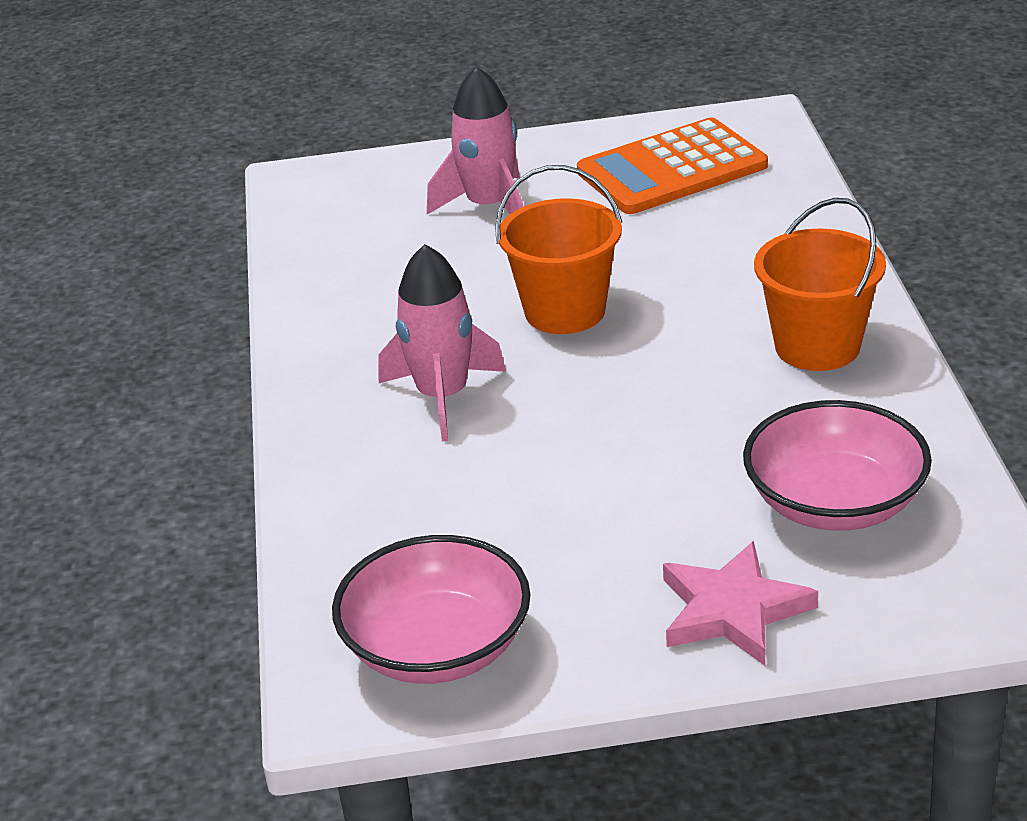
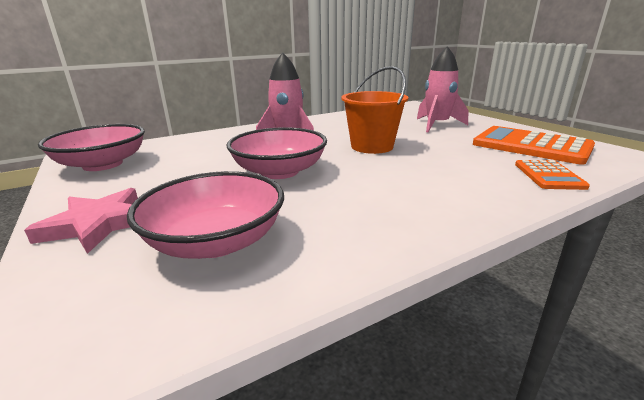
camera: 65 degrees right, 10 degrees down
(625, 429) = (279, 171): none -> pink bowl
(787, 208) = (548, 175): none -> orange calculator
(817, 346) = (404, 207): orange bucket -> none

